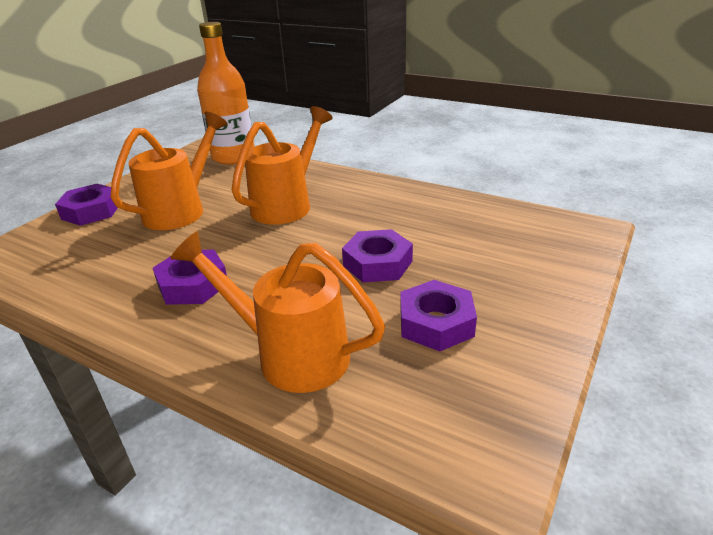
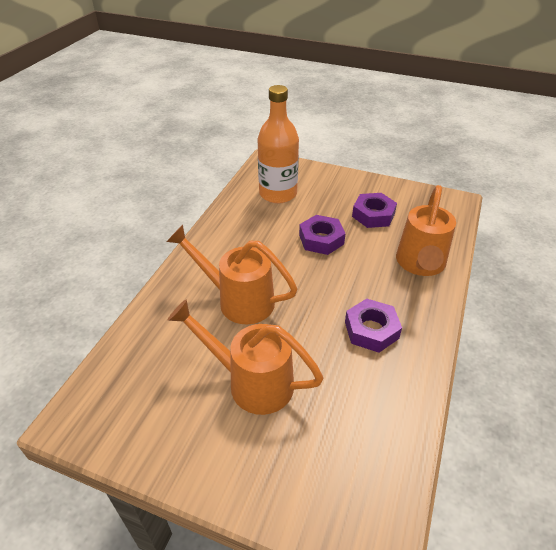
camera: 100 degrees left, 10 degrees up
(91, 211) = (258, 480): purple nut -> none
(233, 157) = (111, 374): orange bottle -> orange bottle (278, 194)

